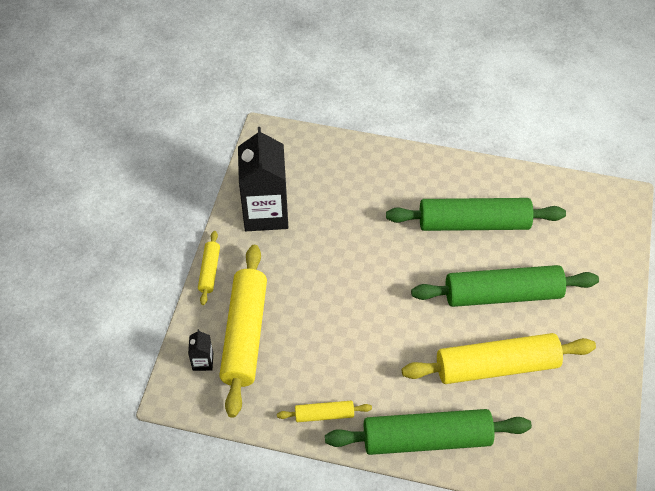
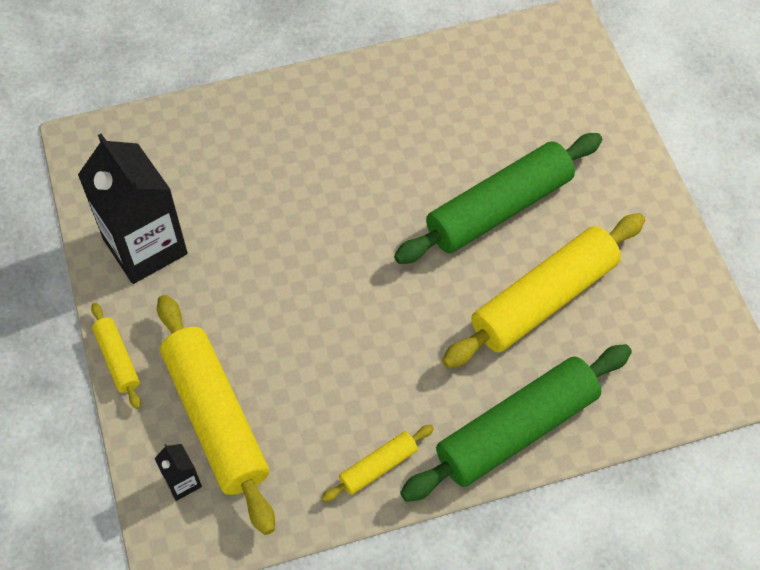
camera: 30 degrees left, 5 degrees up
(473, 223) = (413, 137): green rolling pin -> none

